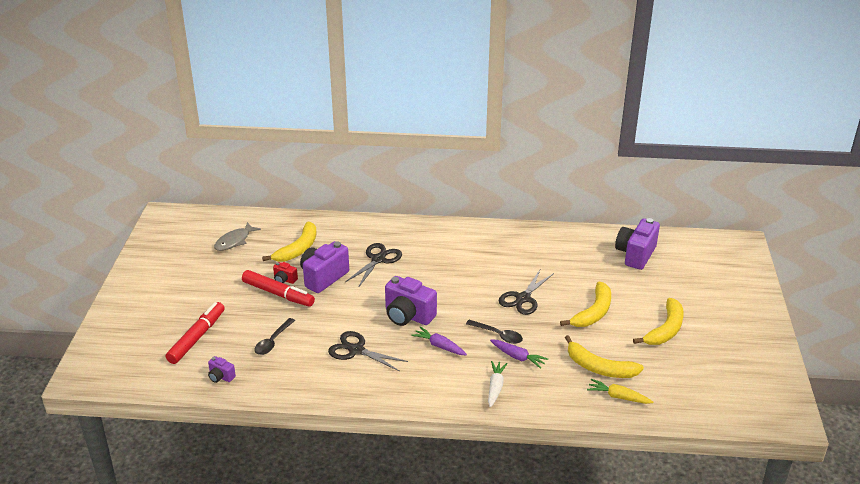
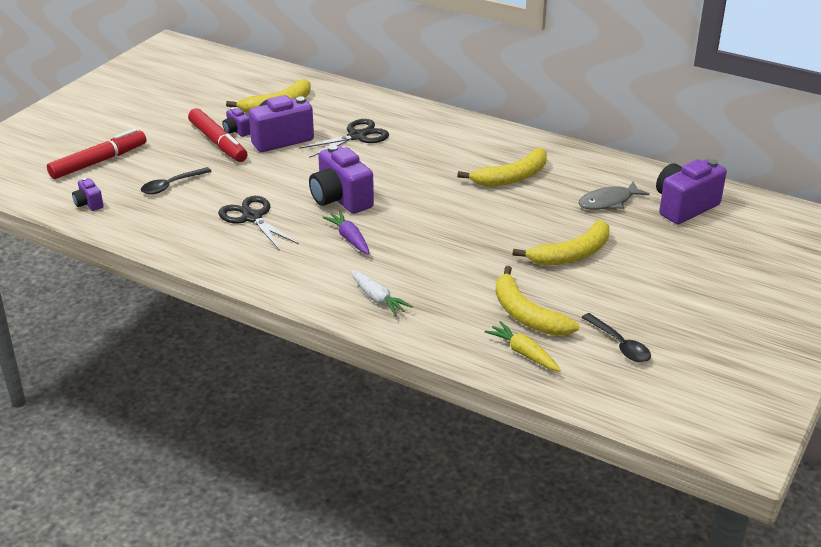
camera: 25 degrees right, 0 degrees up
(234, 241) = (218, 83): grey fish -> grey fish (608, 202)
(284, 280) = (237, 131): red camera -> purple camera
(495, 387) = (377, 299): white carrot -> white carrot turned 105 degrees clockwise
(498, 335) = (429, 246): black spoon -> black spoon (619, 344)
(517, 357) = (433, 275): purple carrot -> none
(523, 298) = (494, 217): black scissors -> none
(665, 330) = (653, 298): yellow banana -> yellow banana (511, 177)

